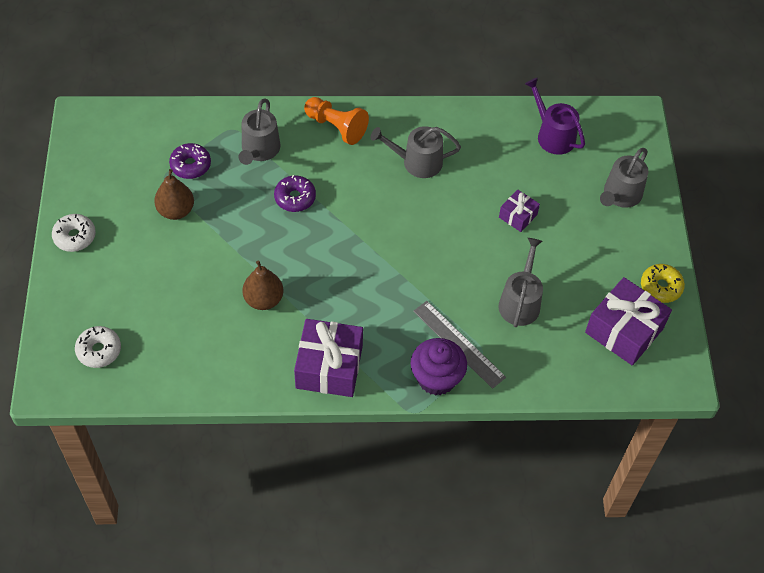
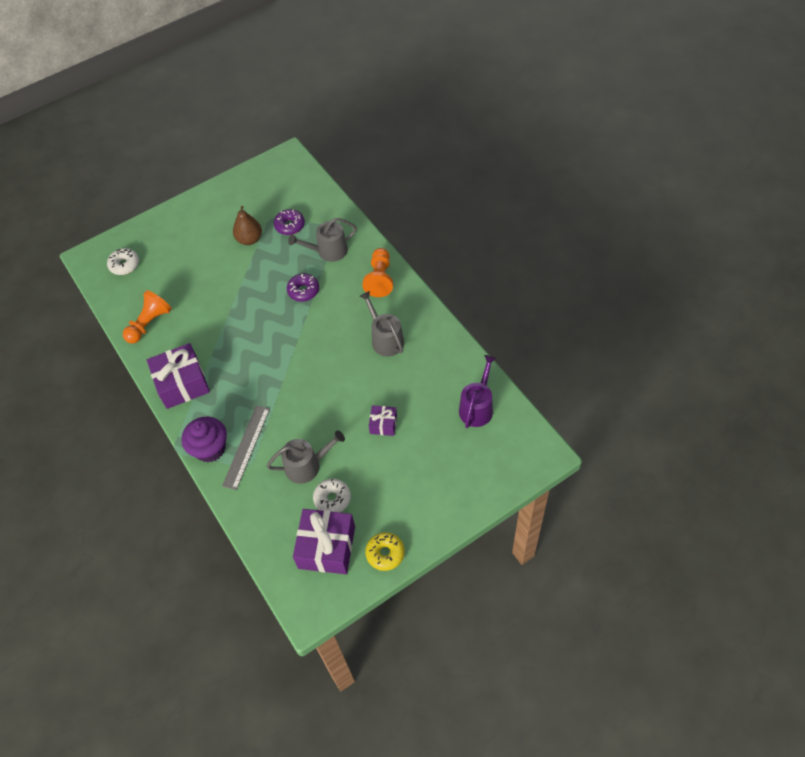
camera: 65 degrees right, 0 degrees up
(75, 237) = (197, 206): white donut -> white donut (332, 499)
(215, 363) = (149, 323): none -> orange pawn
(263, 299) = (212, 320): brown pear -> none
(620, 195) = (454, 481): grey watering can -> none

